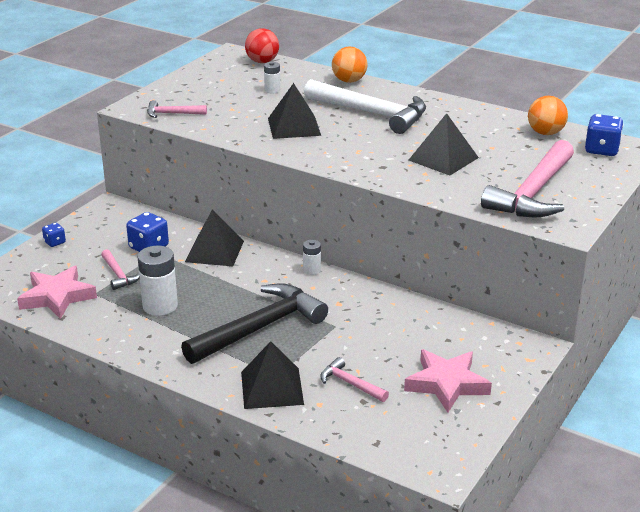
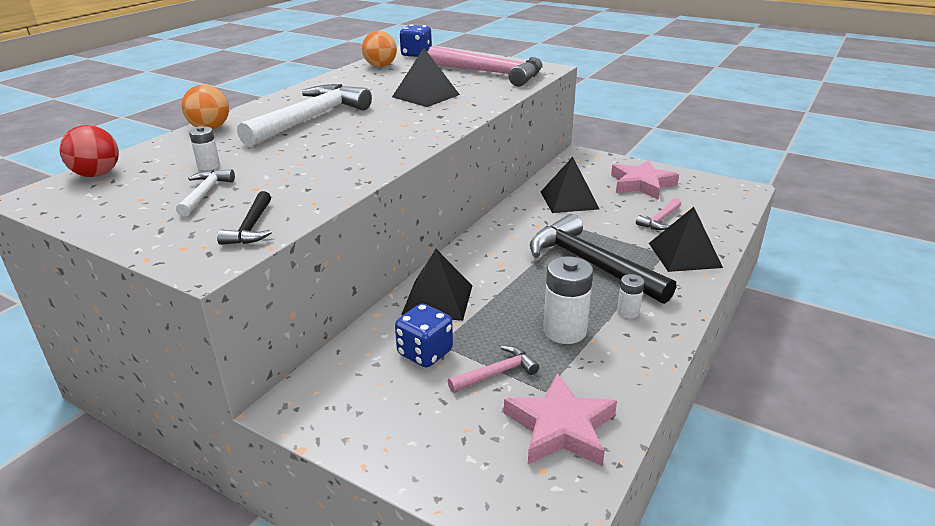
camera: 90 degrees left, 0 degrees up
(55, 242) = (401, 456): blue dice -> none
(172, 114) = (251, 227): pink hammer -> black hammer
(226, 95) = (205, 193): none -> white hammer
(294, 127) = (330, 152): black pyramid -> black pyramid (569, 200)
(312, 270) = (479, 239): white battery -> white battery (628, 312)

